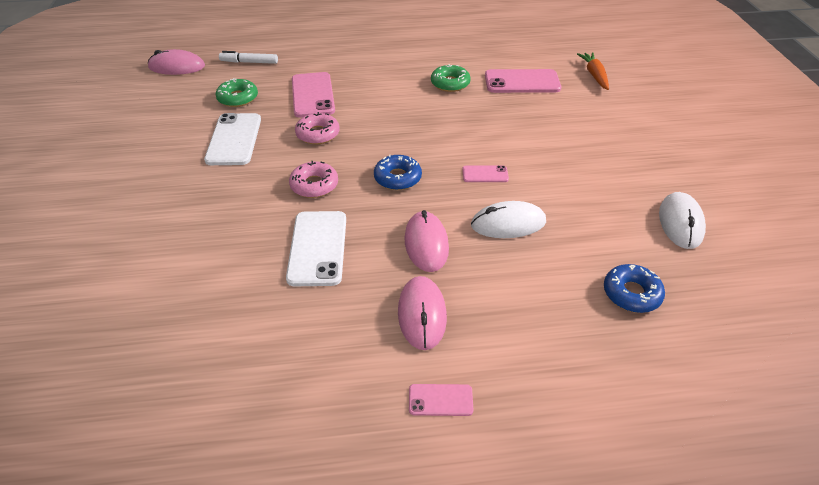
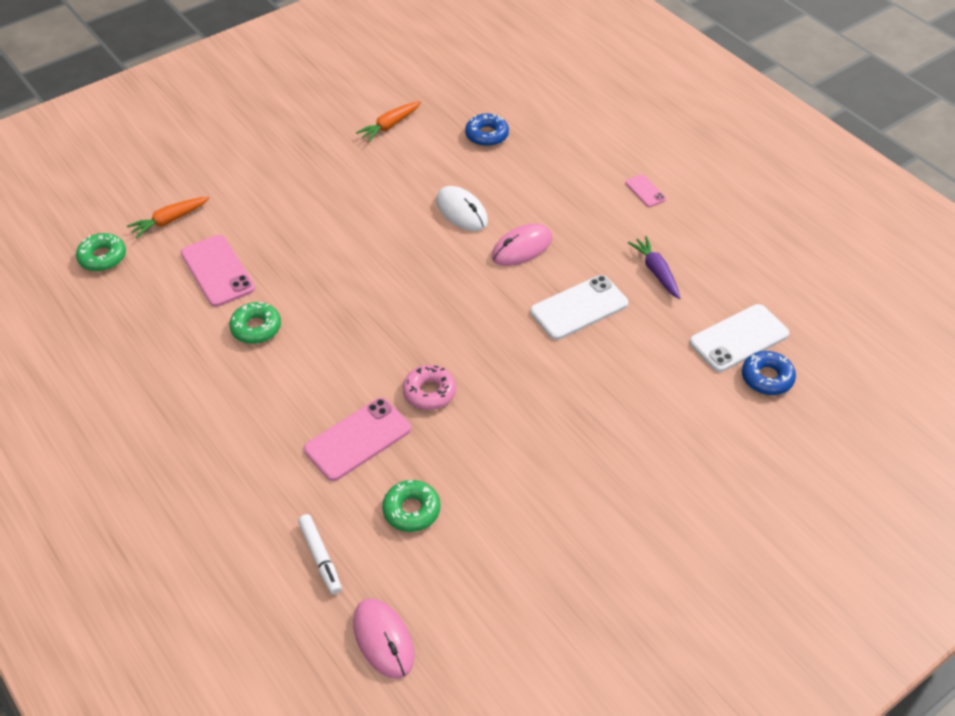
camera: 120 degrees left, 5 degrees up
(234, 139) = (489, 459): white phone -> white phone (739, 338)
(307, 332) = (656, 272): none -> purple carrot
(314, 185) = (508, 351): pink donut -> none
(397, 178) = (454, 299): blue donut -> blue donut (767, 378)
(422, 314) = (590, 223): pink mouse -> none
(485, 174) = (406, 245): pink phone -> none
(569, 46) = (102, 257): none -> green donut
(680, 223) = (390, 126): white mouse -> orange carrot

